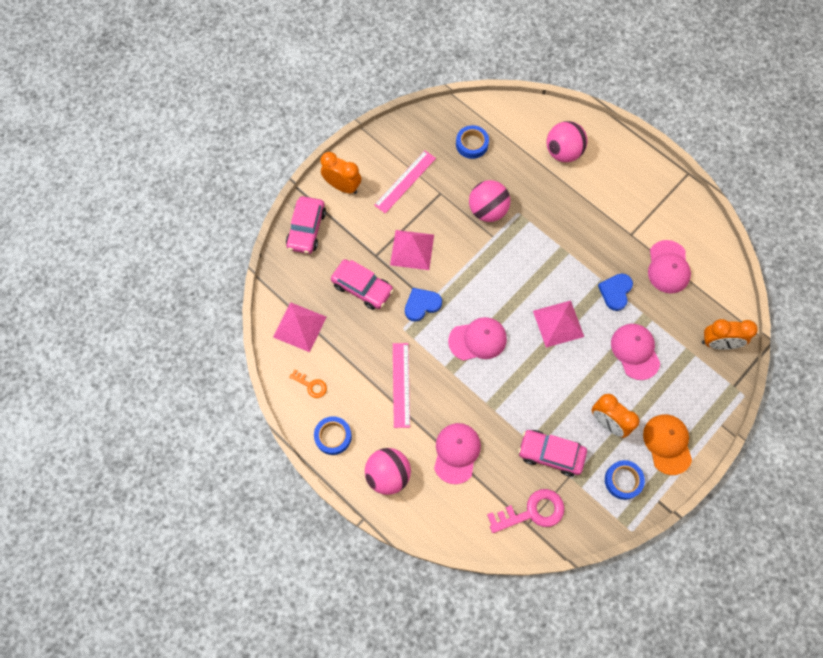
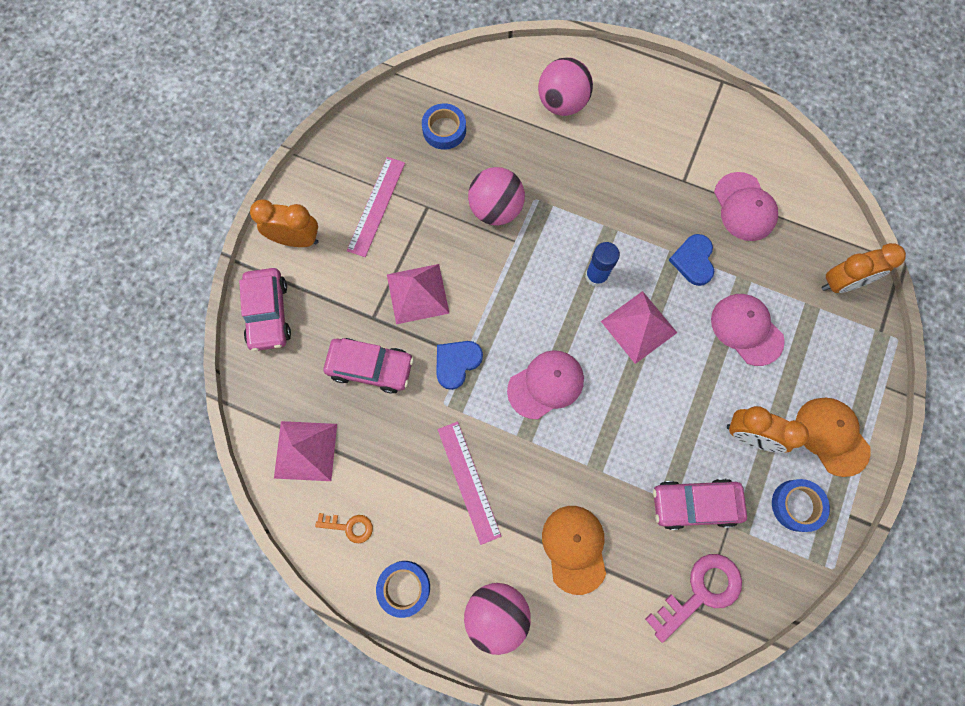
camera: 20 degrees left, 5 degrees up
(456, 453) = (574, 548): pink cap -> orange cap
(541, 279) = (596, 276): none -> blue glue stick

